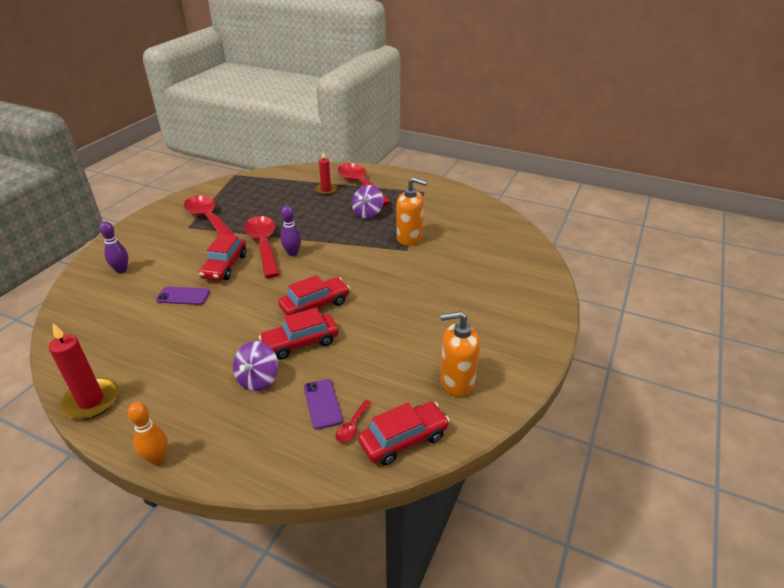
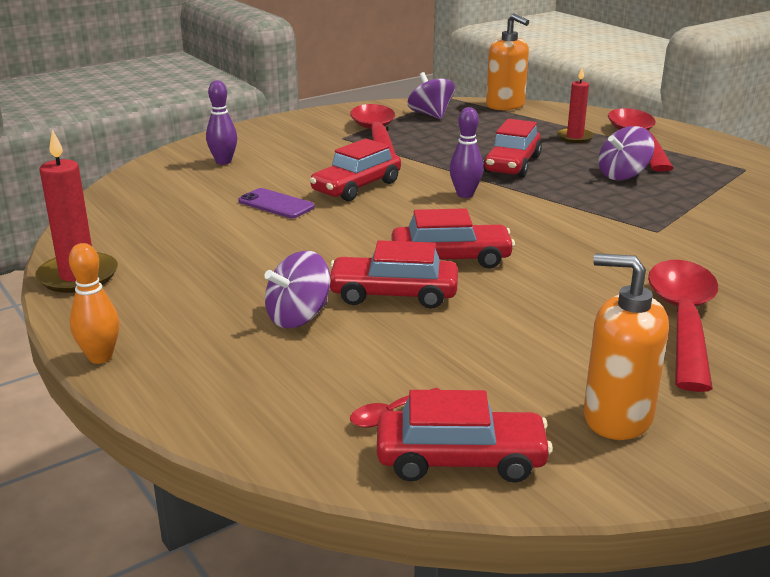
camera: 30 degrees right, 10 degrees down
(231, 193) = (431, 115): none -> purple spinning top
(263, 245) = (430, 177): red spoon -> red spoon (682, 320)
(304, 221) = (512, 164): none -> red car
(322, 403) = (367, 373): purple phone -> none
(409, 238) = (674, 218): orange soap dispenser -> orange soap dispenser (505, 105)

